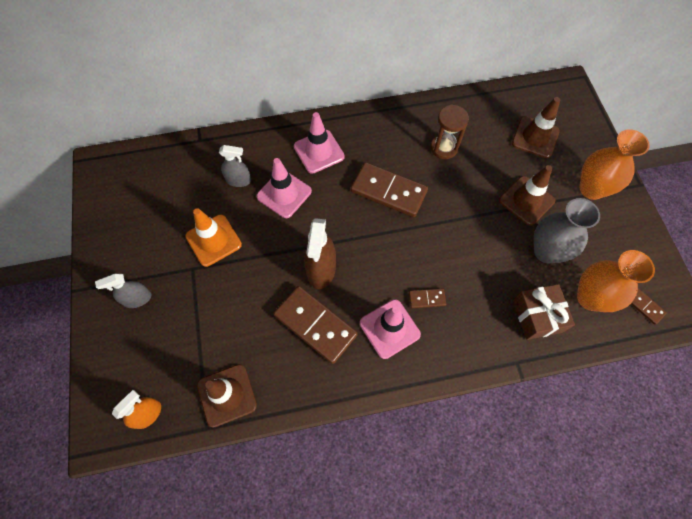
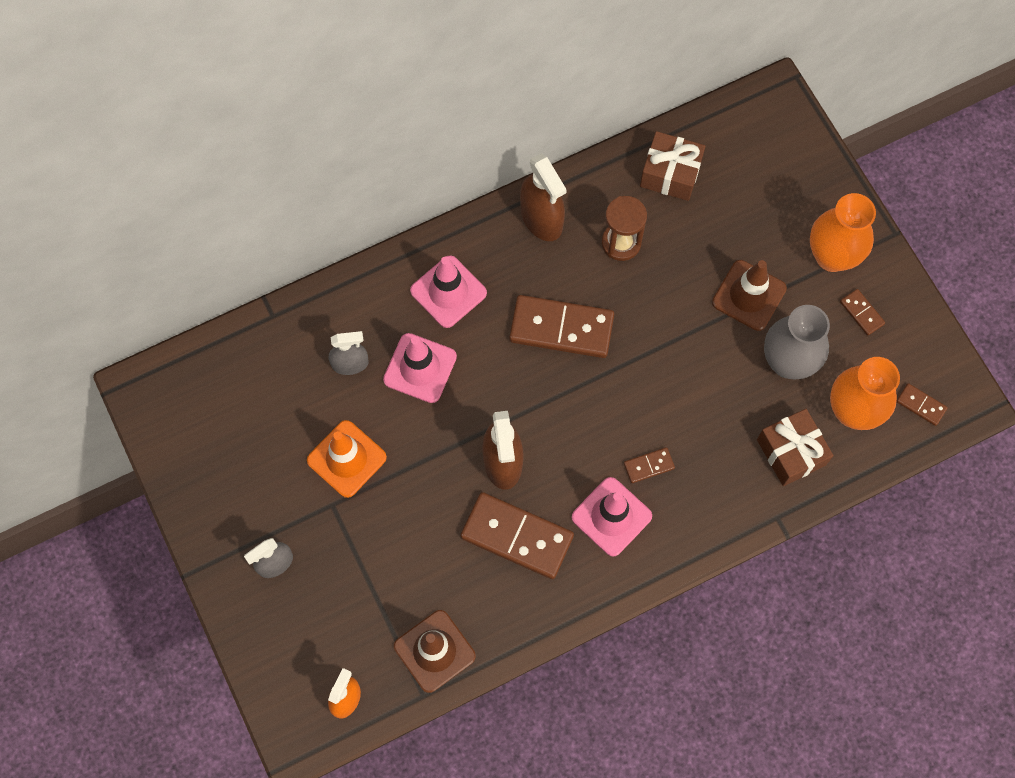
camera: 15 degrees left, 5 degrees up
(394, 122) = (541, 219): none -> brown spray bottle
(487, 114) = (670, 174): none -> brown gift
(535, 137) = (743, 195): brown traffic cone -> none
(608, 231) = (862, 313): none -> brown domino

